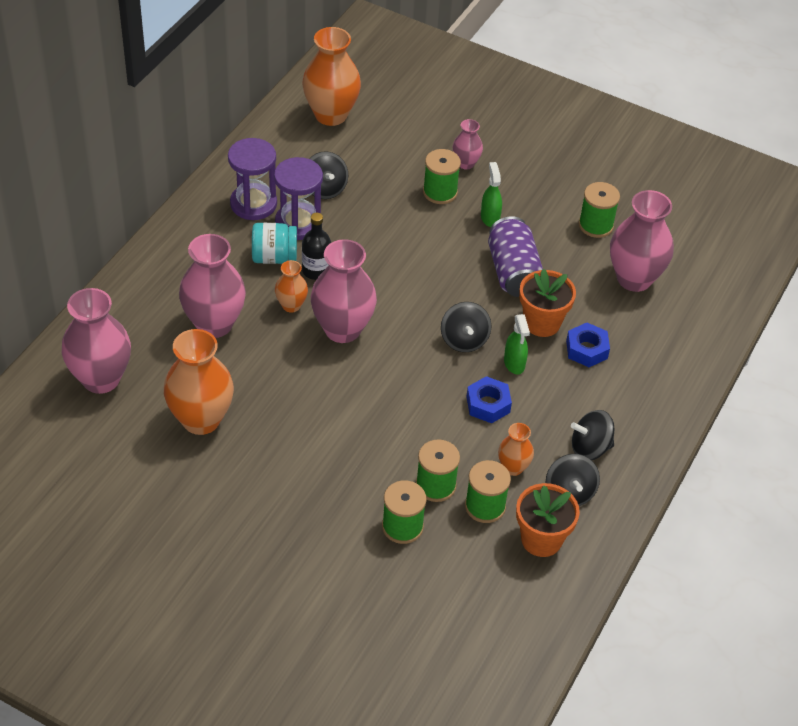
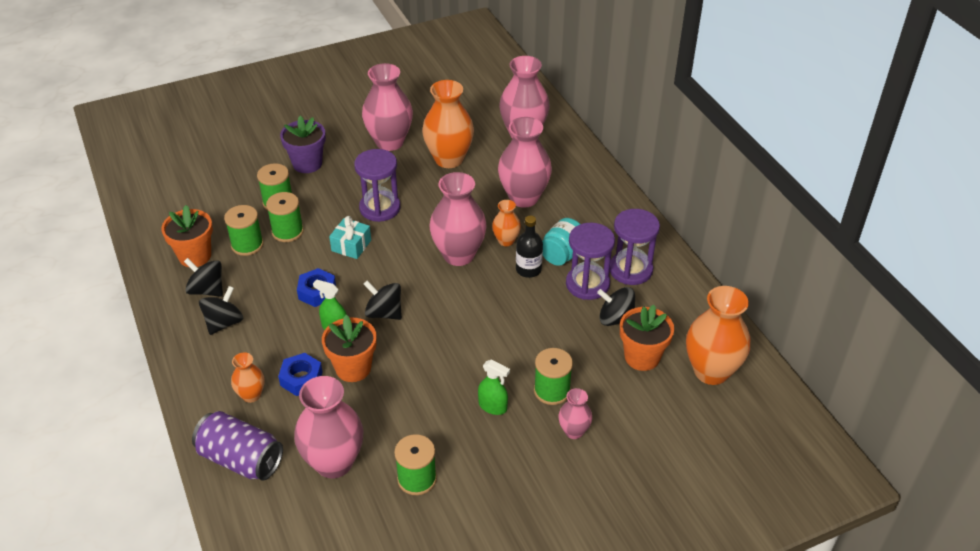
camera: 130 degrees right, 5 degrees down
(214, 493) = (389, 142): none -> pink vase
(318, 546) = (307, 164): none -> purple flower pot
(332, 430) = (380, 208): none -> purple hourglass
(353, 157) = (642, 357): none -> orange flower pot
(406, 419) = (351, 245): none -> turquoise gift
(513, 272) = (420, 383): purple can -> purple can (241, 459)
(513, 467) = (257, 274): orange vase -> orange vase (251, 395)

